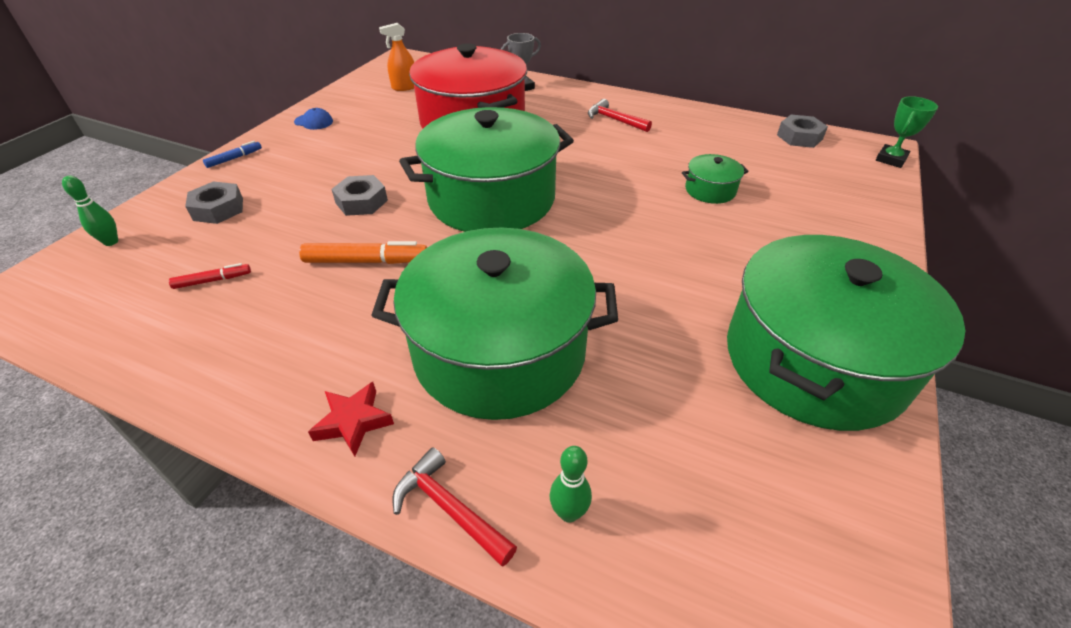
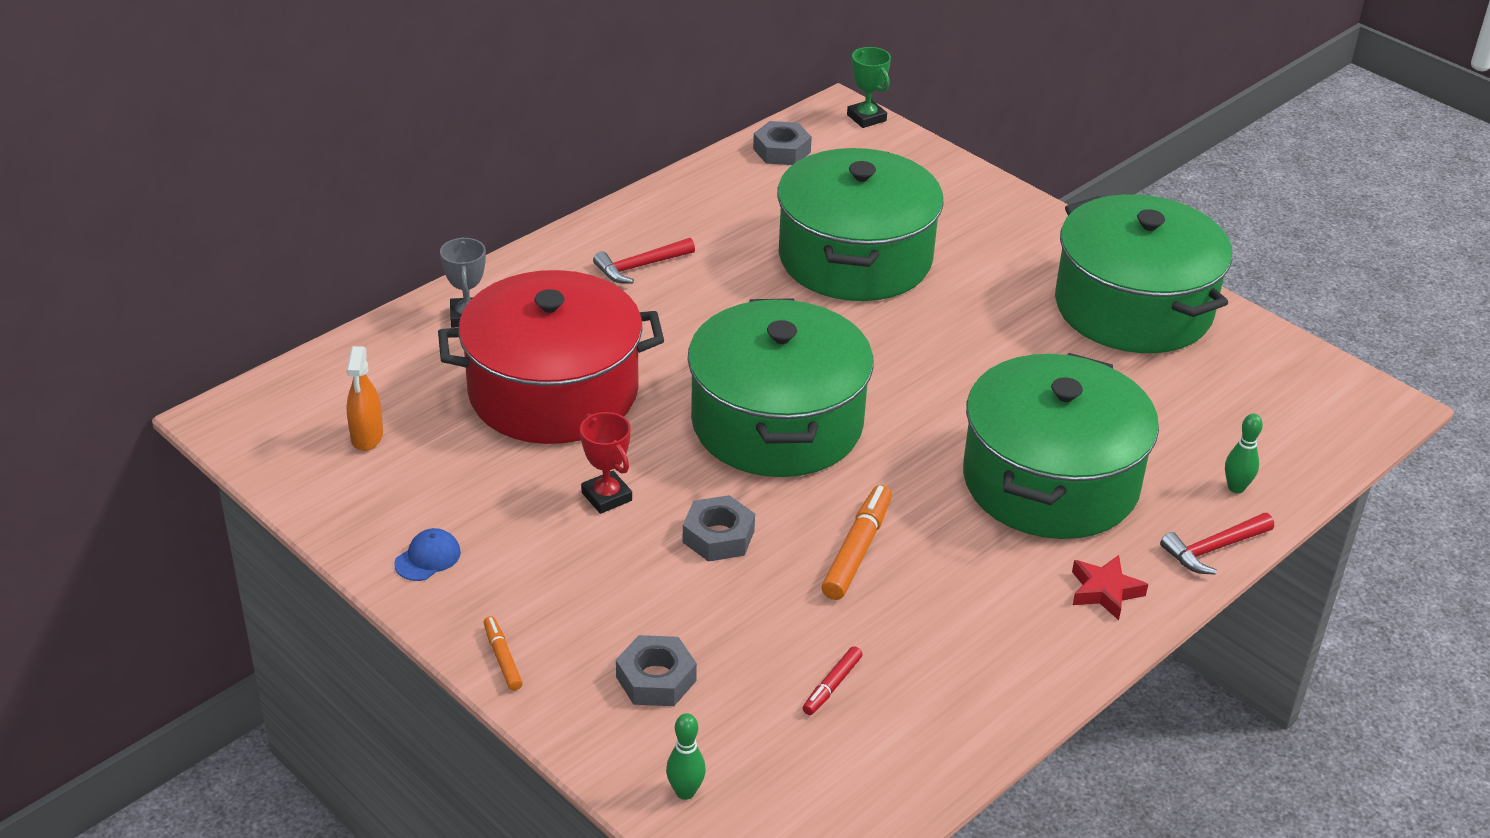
camera: 70 degrees left, 5 degrees down
(213, 280) = (832, 686): red marker -> red marker turned 150 degrees counterclockwise
(234, 158) = (502, 658): blue marker -> orange marker
(385, 157) = (606, 496): none -> red trophy
(710, 190) = (855, 258): green pot -> green pot, size x2.47

